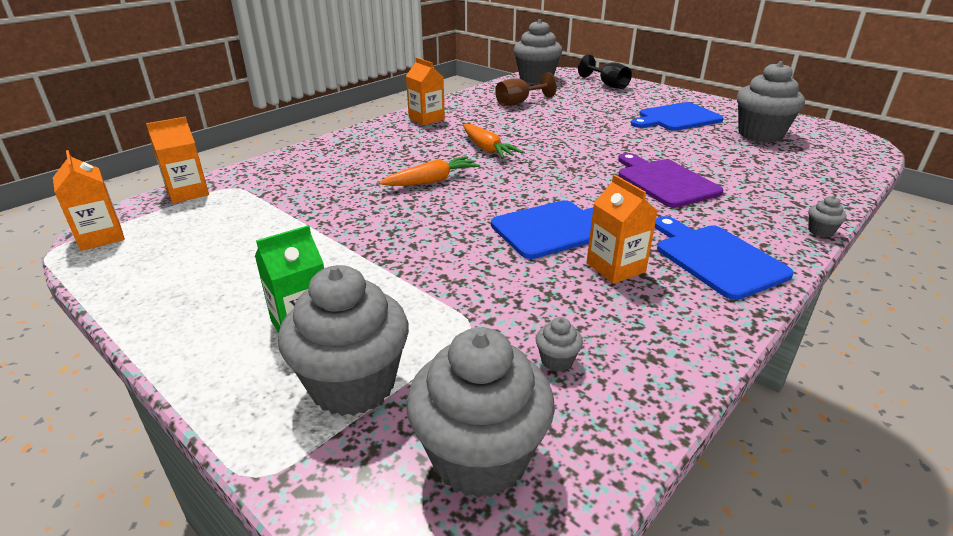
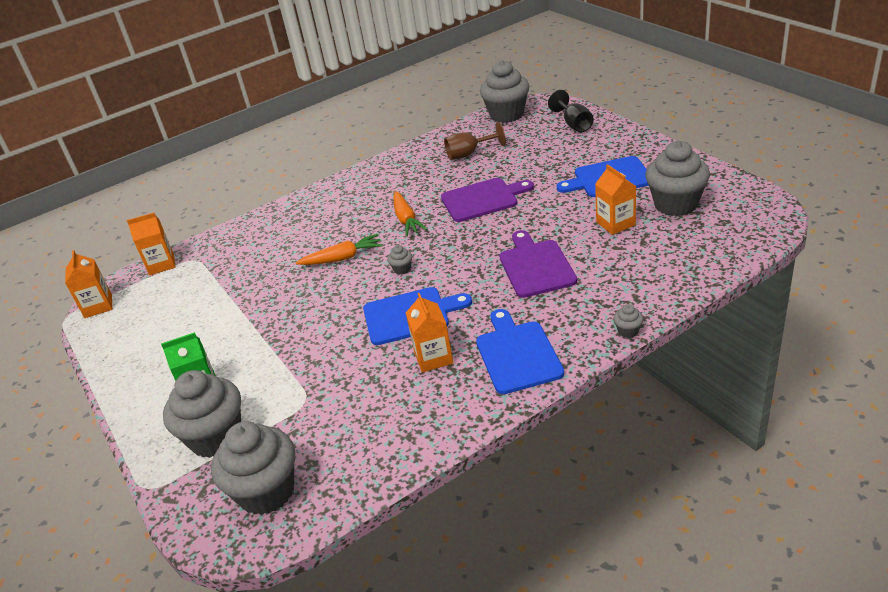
camera: 20 degrees right, 5 degrees up
(426, 119) = (373, 177): orange carton -> orange carton (615, 223)
(557, 360) = (345, 432): grey cupcake -> grey cupcake (402, 269)
(560, 133) = (482, 199): none -> purple cutting board

